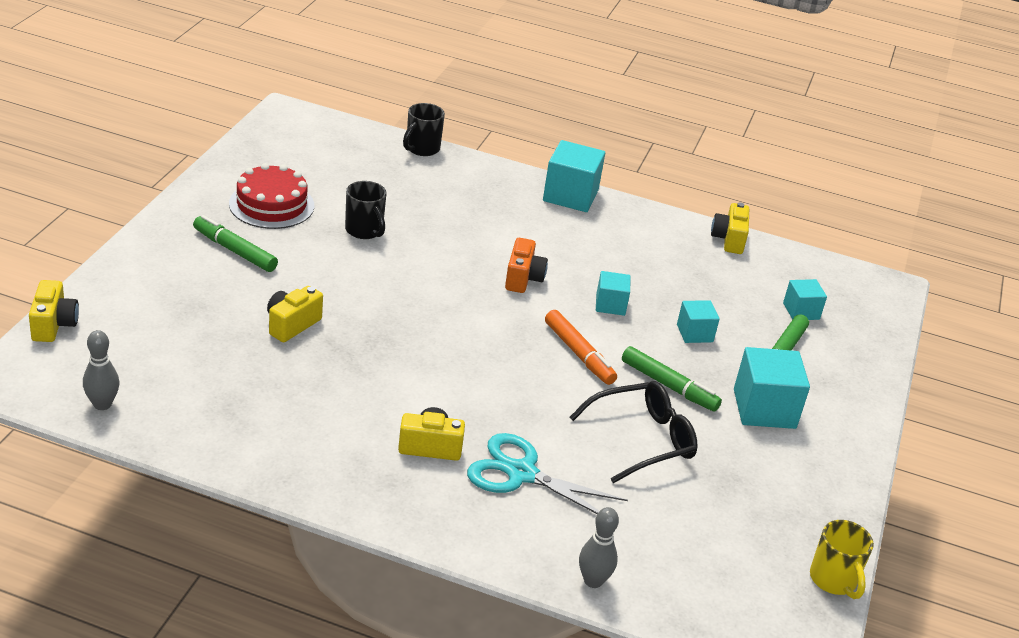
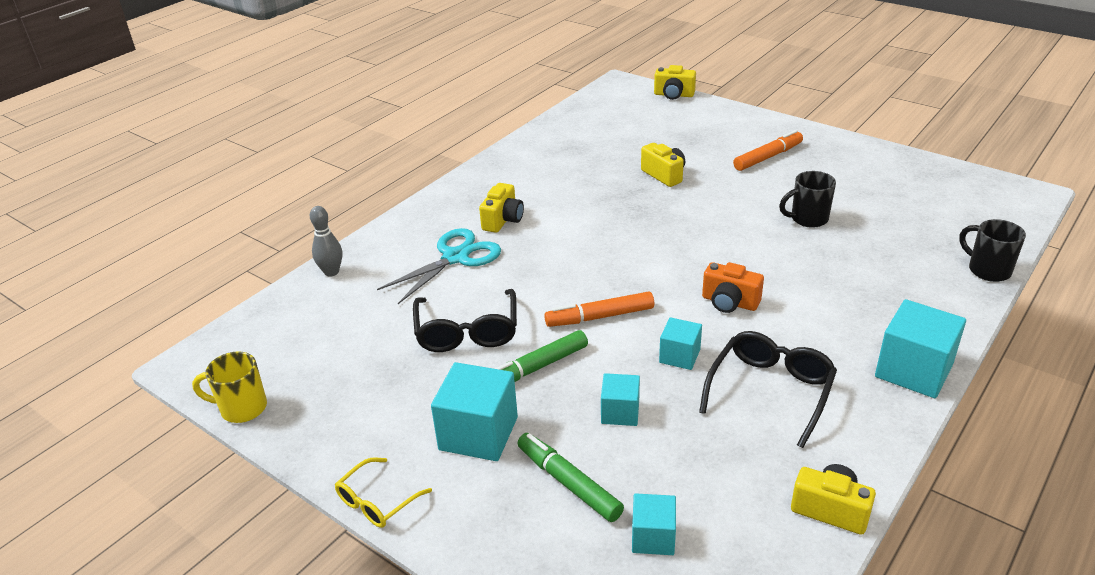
camera: 115 degrees right, 0 degrees up
(102, 404) = (588, 109): grey bowling pin -> none
(234, 251) = (768, 157): green marker -> orange marker
(271, 205) = (844, 176): red cake -> none
(628, 260) = (770, 391): none -> black glasses
(866, 453) = (377, 501): none -> yellow glasses

